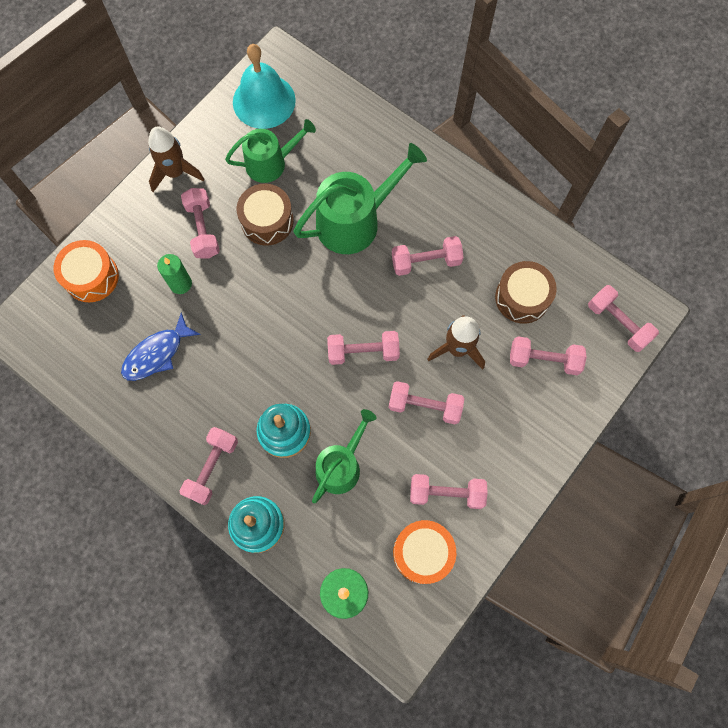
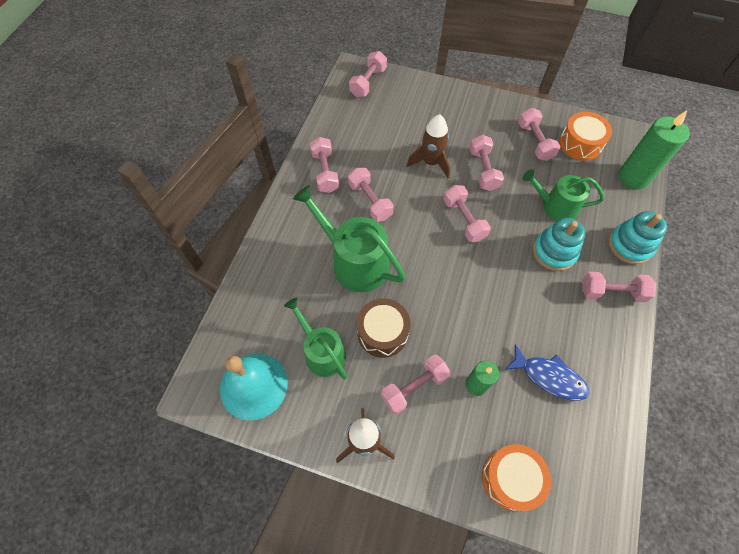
camera: 110 degrees left, 10 degrees down
(522, 297) = (373, 136): brown drum -> none
(544, 360) = (414, 113): pink dumbbell -> pink dumbbell (325, 172)

